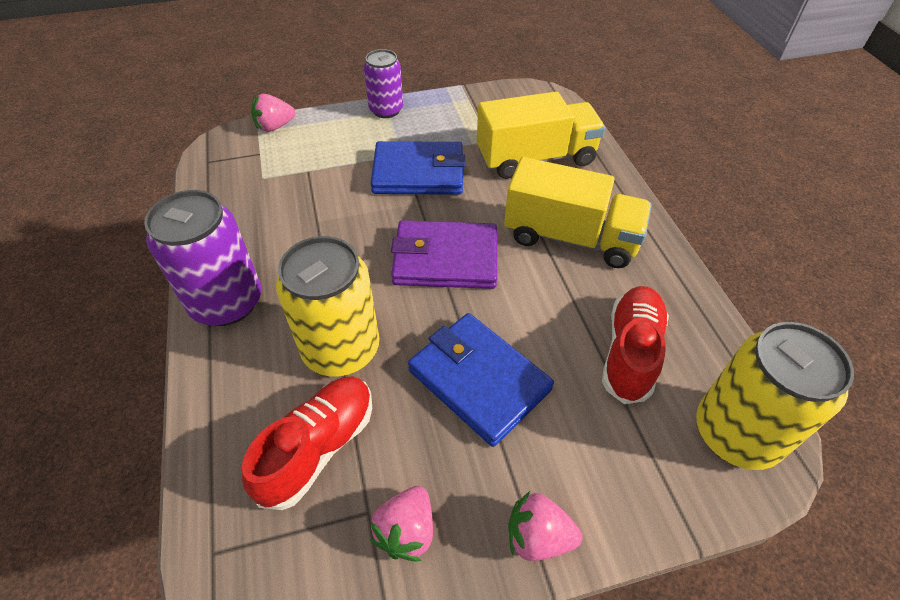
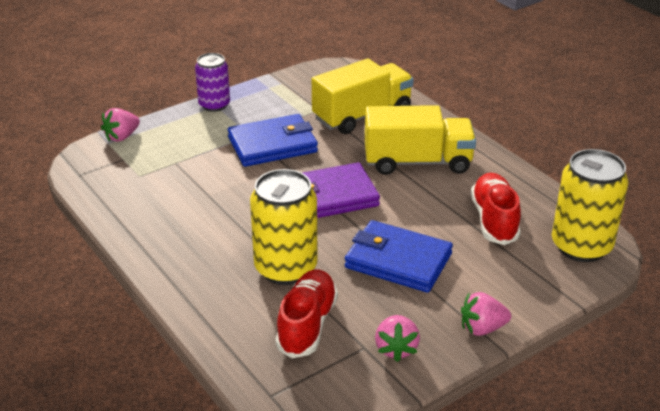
camera: 20 degrees left, 15 degrees down
(227, 302) = (174, 262): purple can -> none

